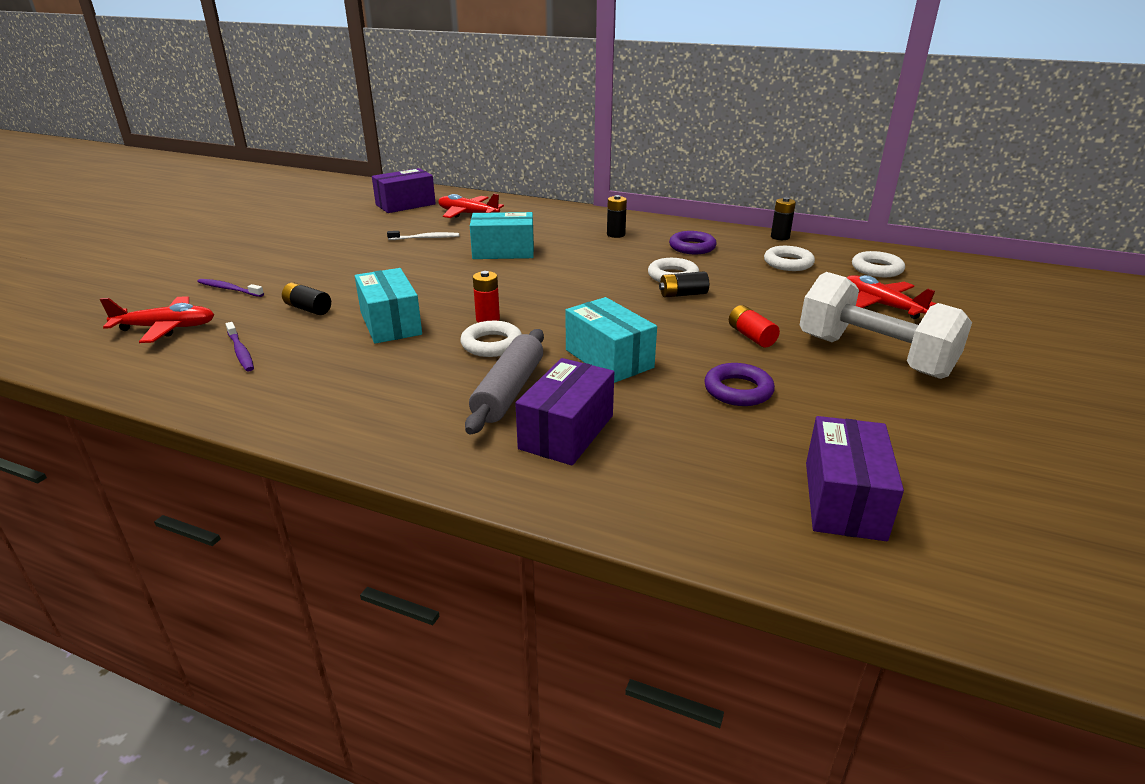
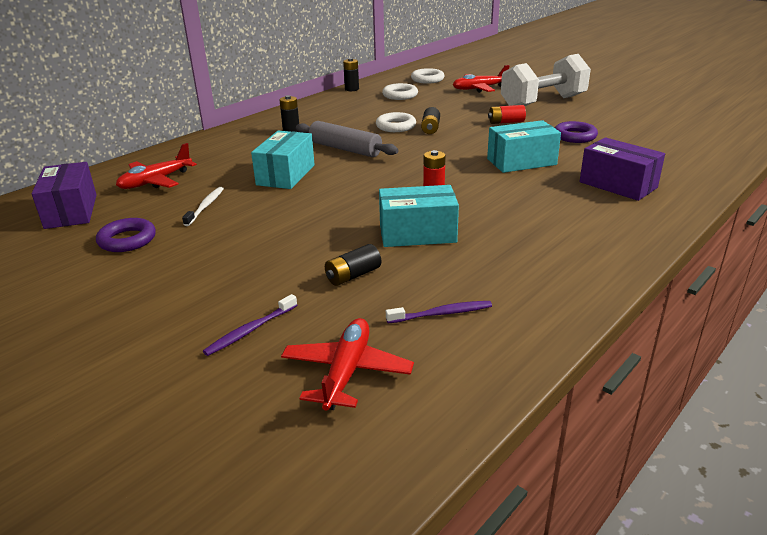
camera: 70 degrees left, 0 degrees up
(491, 344) = (481, 196): white ring -> none
(509, 391) = (559, 196): grey rolling pin -> grey rolling pin (345, 149)
(692, 247) = (345, 113): purple ring -> purple ring (127, 240)
(843, 500) = (686, 135): purple box -> none

